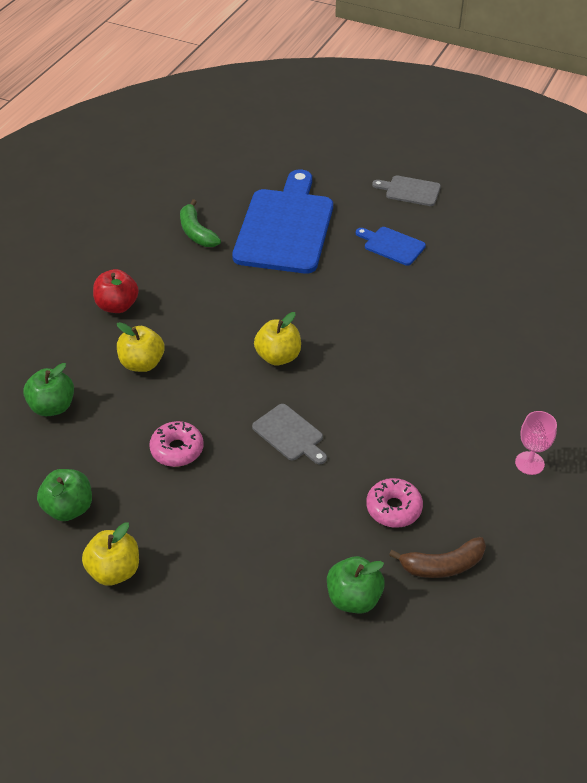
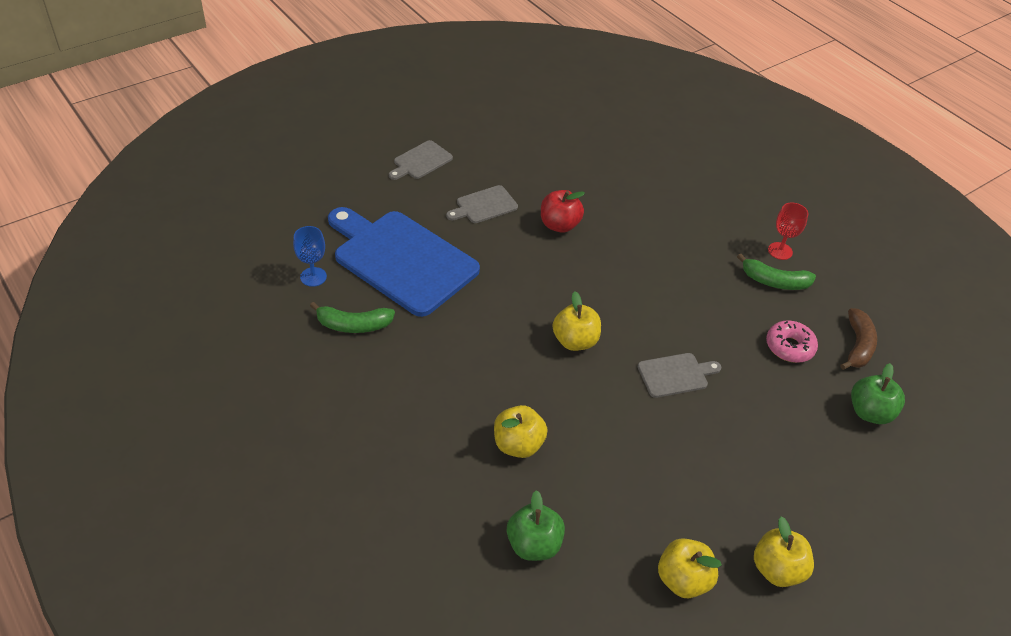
camera: 65 degrees left, 0 degrees up
(69, 508) = (683, 580): green apple -> yellow apple
(117, 306) = (417, 432): red apple -> red apple (559, 225)
(177, 449) = (651, 463): pink donut -> none
(228, 193) = (313, 277): none -> blue goblet
(392, 245) = (484, 205): blue cutting board -> grey cutting board
(478, 471) = (774, 281): none -> green banana
(529, 463) = (780, 251): pink goblet -> red goblet

